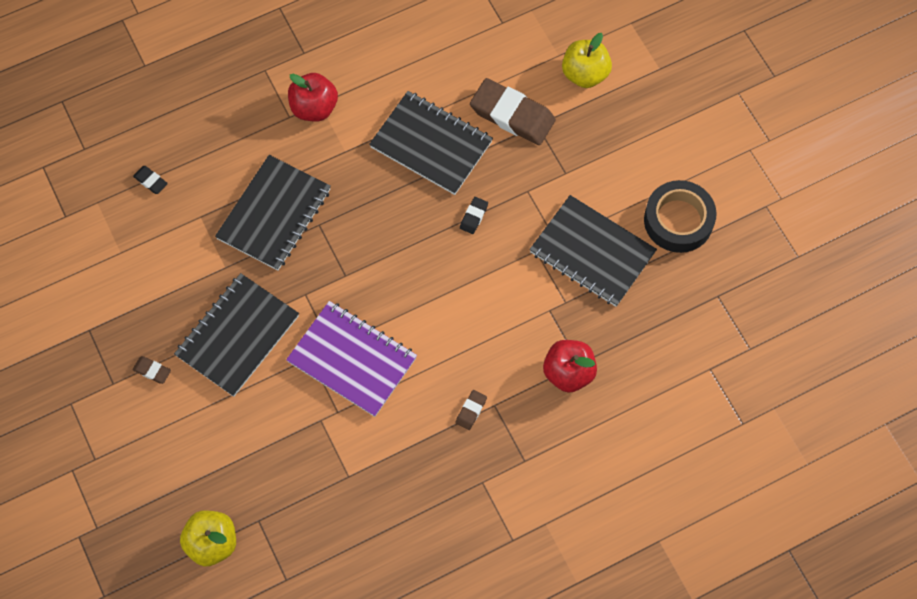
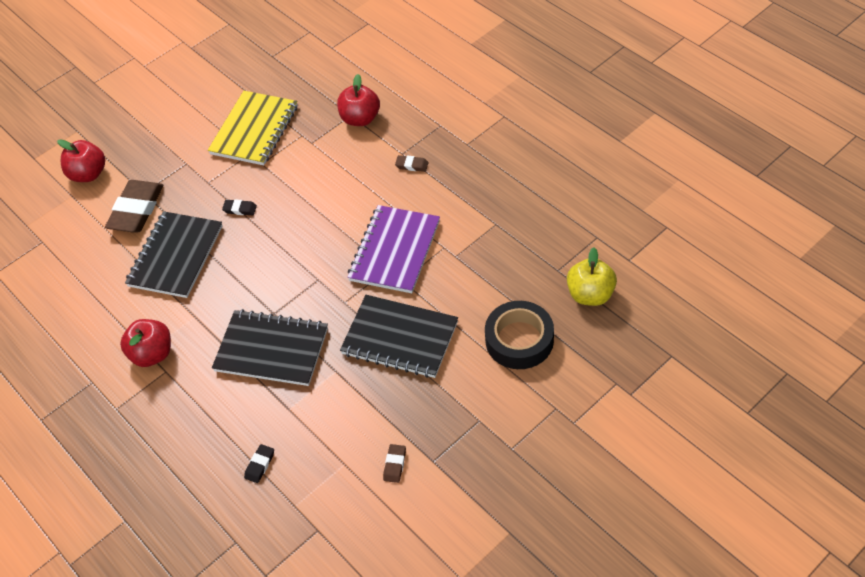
camera: 100 degrees left, 15 degrees down
(152, 371) = (455, 392): brown eraser -> brown eraser (394, 465)
(585, 74) = (88, 174): yellow apple -> red apple
(592, 252) = (254, 130): black notebook -> yellow notebook
(678, 220) = (214, 89): black tape -> black tape (519, 340)

